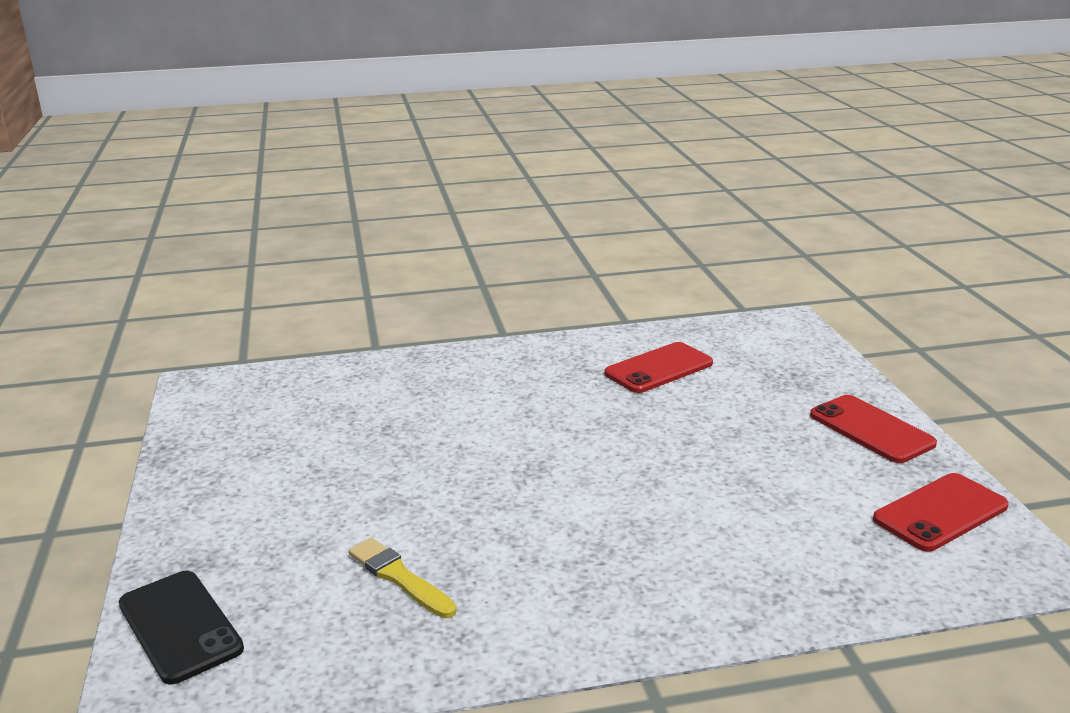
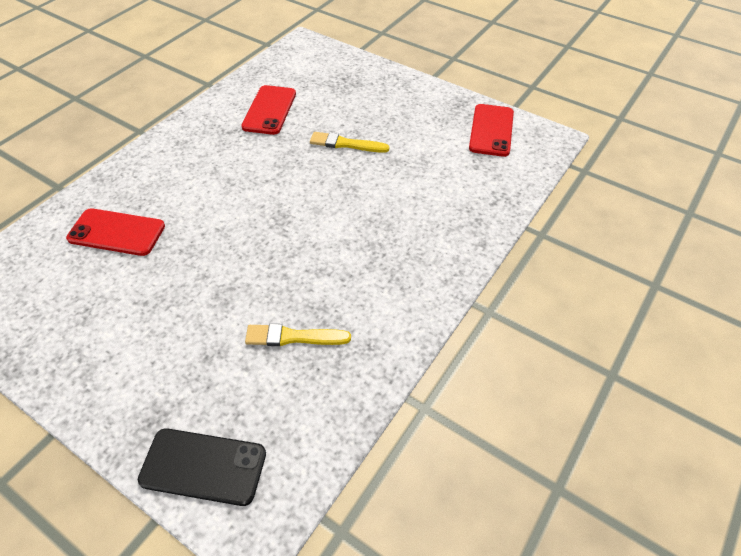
camera: 45 degrees left, 25 degrees up
(706, 437) = (346, 144): none -> yellow brush
(871, 429) = (415, 96): red phone -> red phone (116, 232)

